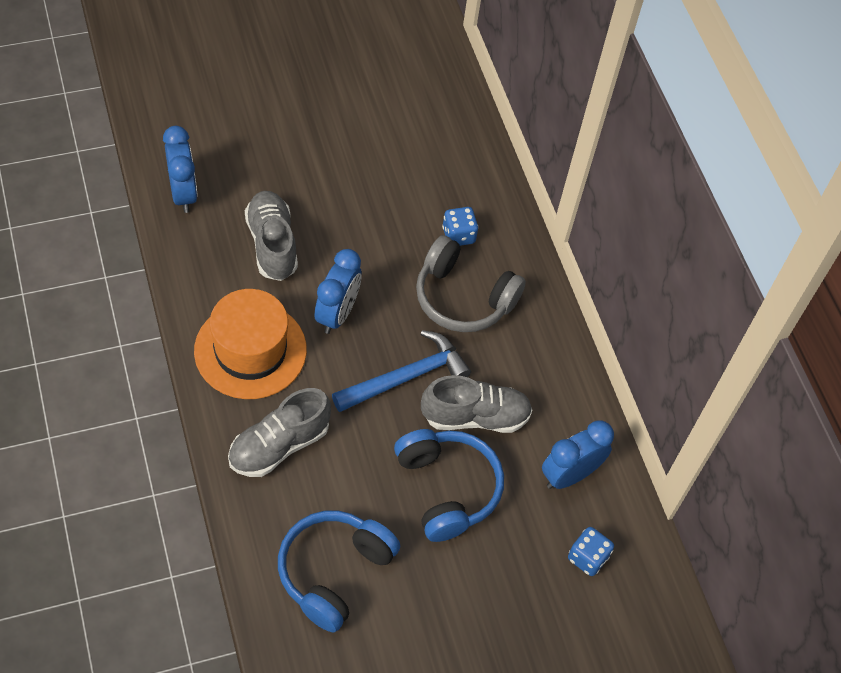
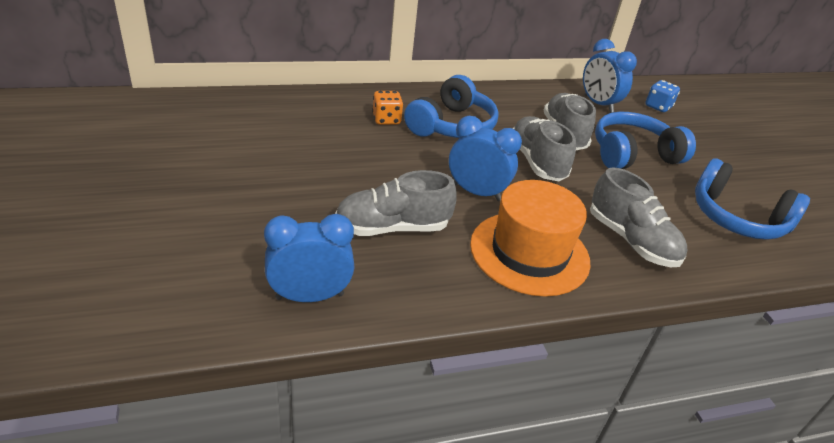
camera: 85 degrees left, 20 degrees down
(406, 377) = (536, 162): blue hammer -> grey shoe
(458, 235) = (386, 120): blue dice -> orange dice
(463, 298) = (452, 126): grey headphones -> blue headphones

